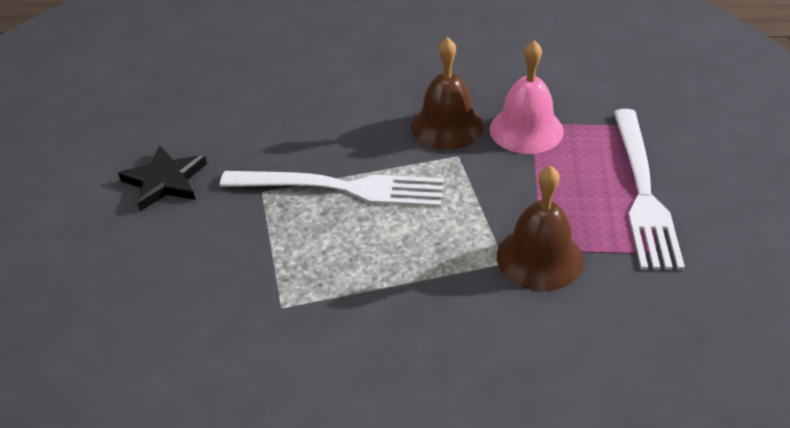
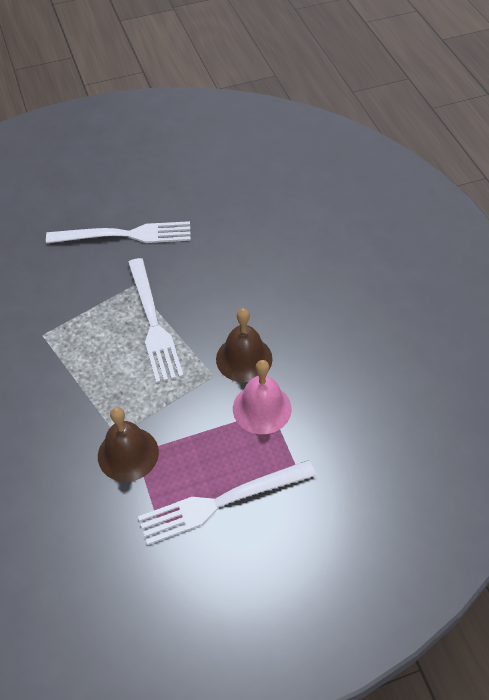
camera: 65 degrees right, 10 degrees up
(165, 181) = (125, 235): black star -> white fork

